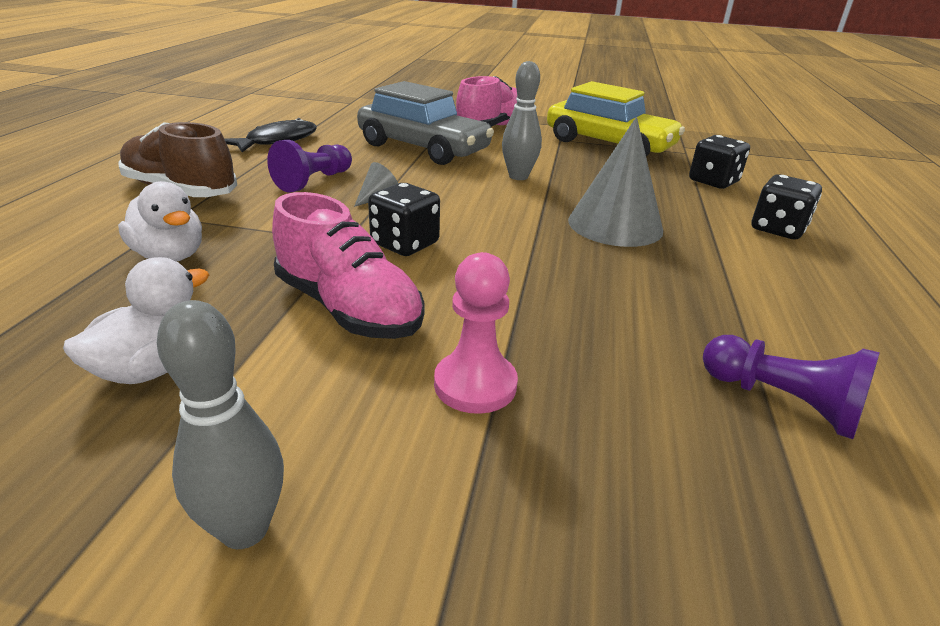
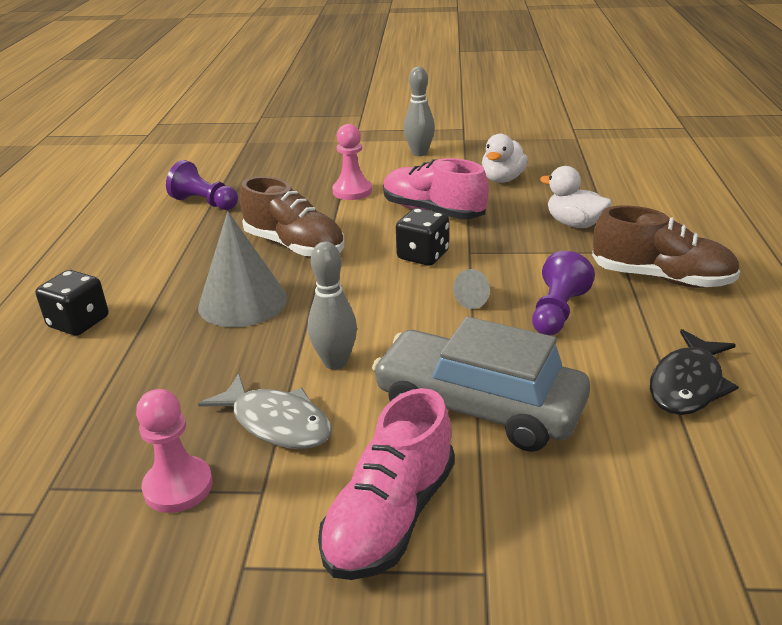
camera: 175 degrees right, 0 degrees up
(558, 157) = (276, 423): none -> grey fish
(572, 280) = (294, 246): none -> brown shoe
(609, 145) = (178, 486): yellow car -> pink pawn
(713, 181) = (76, 399): black dice -> none

